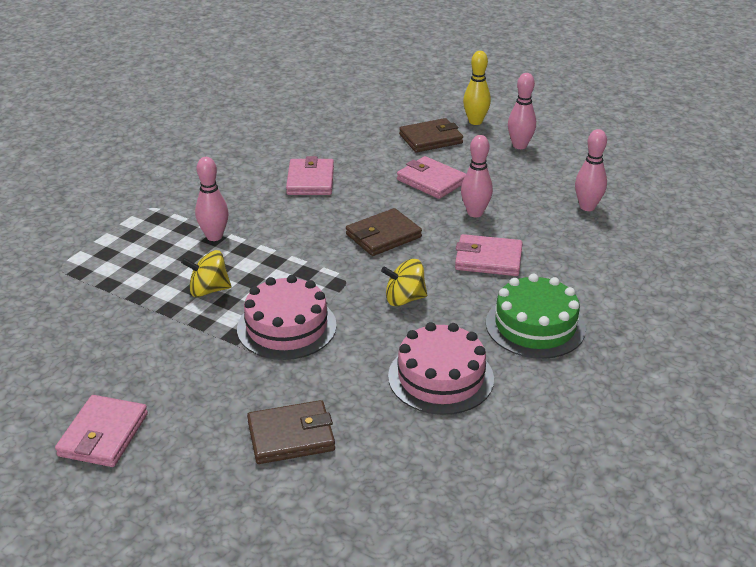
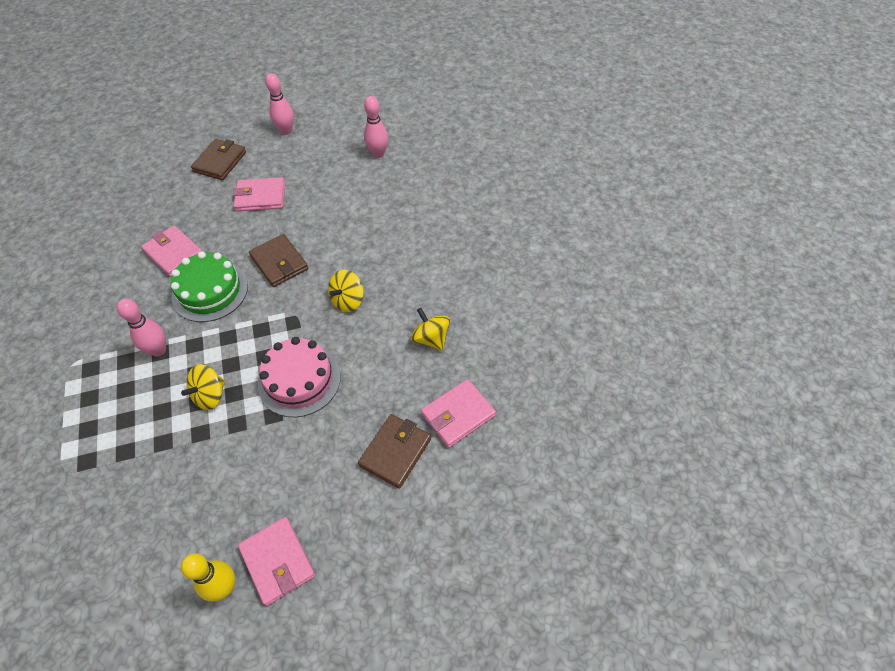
camera: 45 degrees left, 20 degrees up
(383, 236) = (279, 263): brown wallet -> brown wallet turned 45 degrees counterclockwise
(441, 377) = (431, 339): pink cake -> yellow spinning top
(475, 122) = (234, 128): yellow bowling pin -> yellow bowling pin (224, 587)
(475, 213) = (317, 204): pink bowling pin -> none
(488, 259) = (364, 233): pink wallet -> pink wallet (458, 415)
(535, 326) = (441, 262): green cake -> green cake (210, 291)

